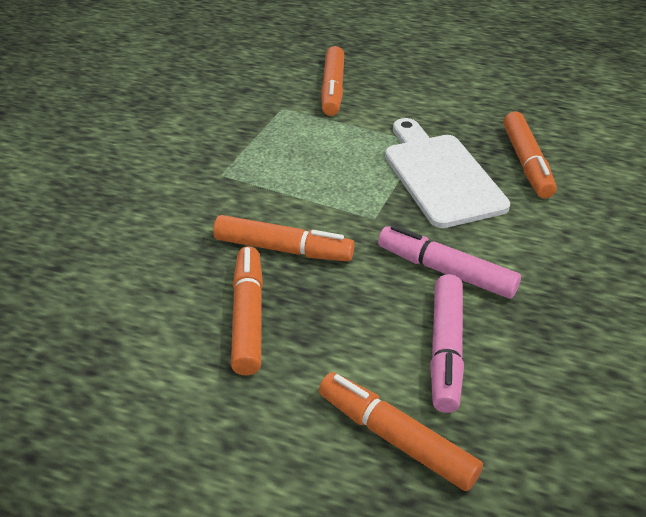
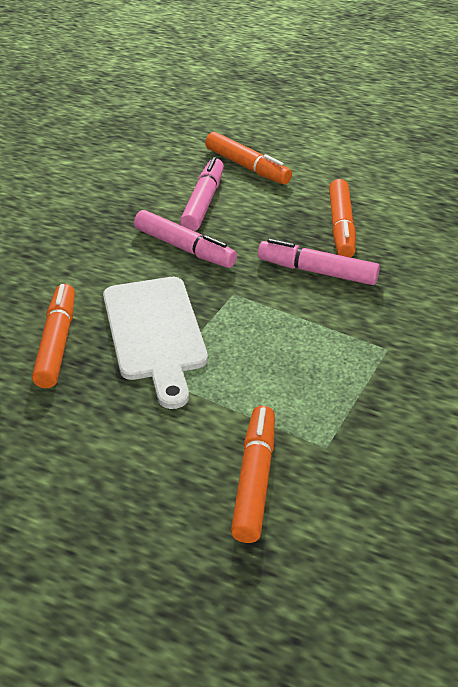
camera: 175 degrees left, 0 degrees up
(283, 249) = (317, 271): orange marker -> pink marker

